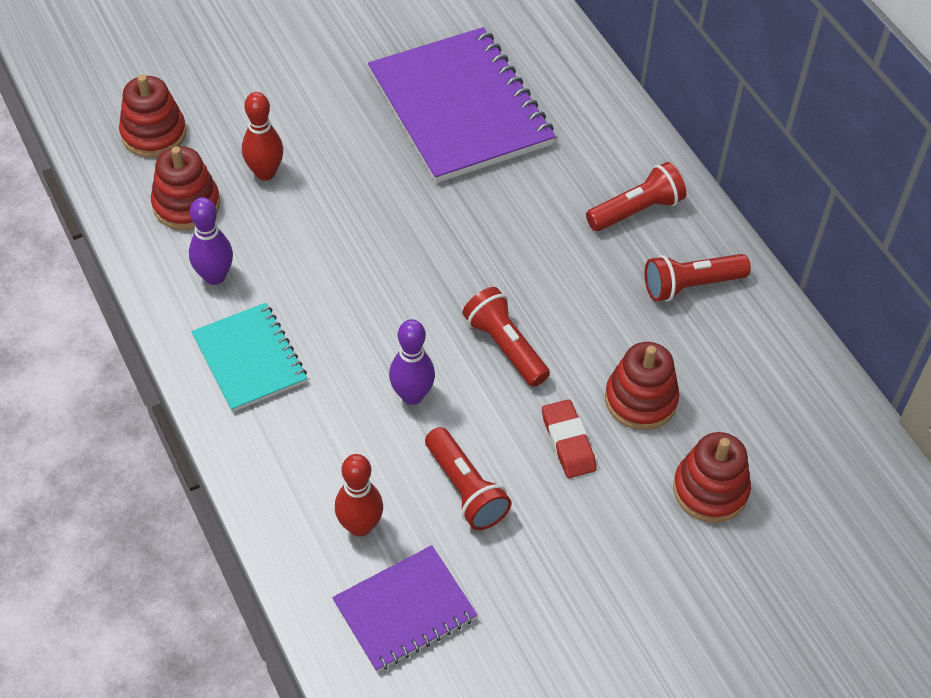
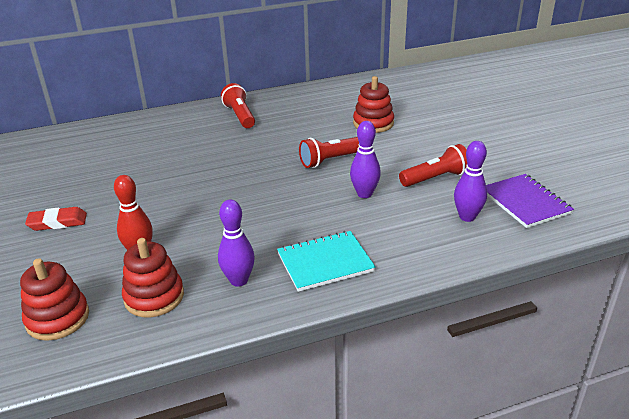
camera: 80 degrees left, 20 degrees down
(360, 526) = (467, 217): red bowling pin -> purple bowling pin
(460, 108) = (125, 166): purple notebook -> none
(568, 442) = (401, 145): red eraser -> red eraser (57, 222)
(690, 285) = (298, 105): red flashlight -> none
(710, 490) = (430, 110): red stacking toy -> none

